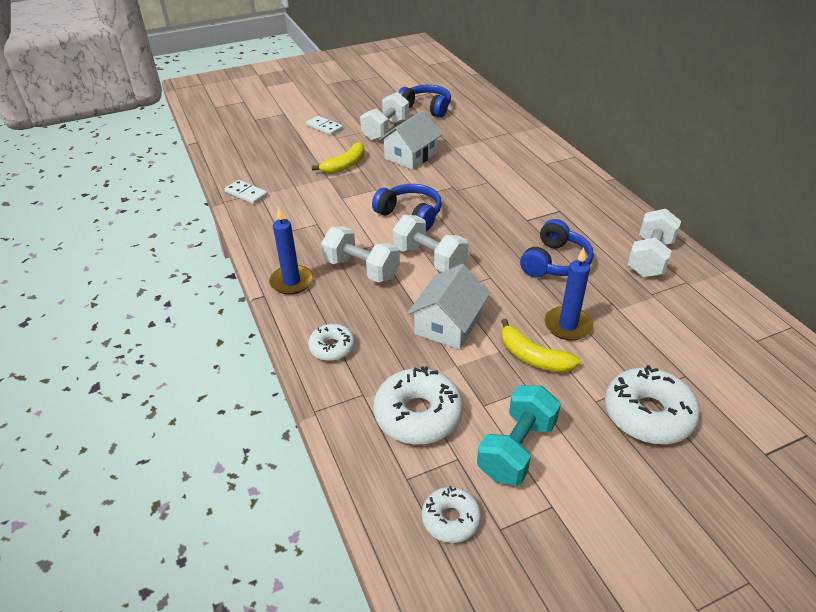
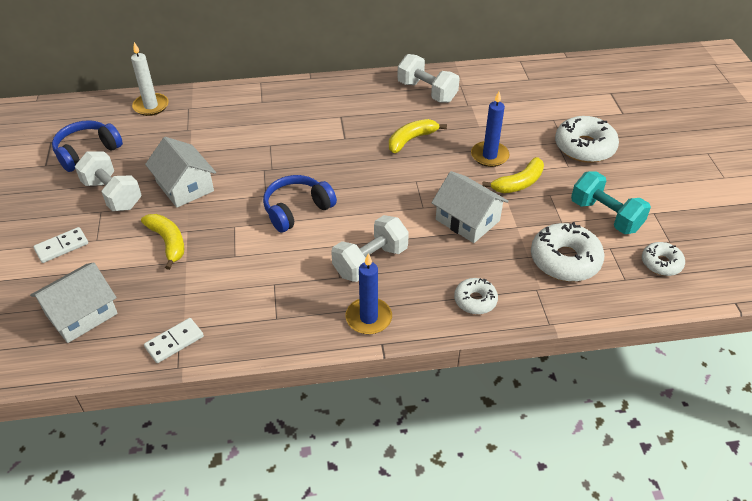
camera: 75 degrees left, 5 degrees up
(264, 152) = (81, 314): none -> white house
(429, 259) = (374, 212): white dumbbell -> none
(498, 117) = (151, 106): none -> white candle
(555, 262) = (411, 140): blue headphones -> yellow banana

